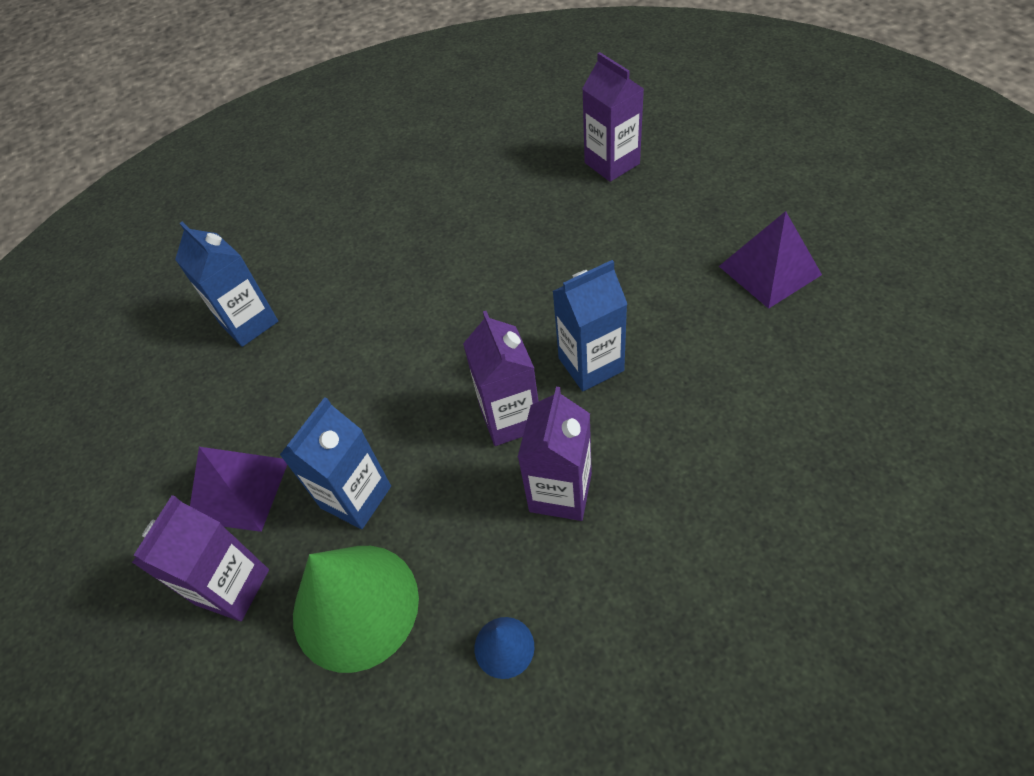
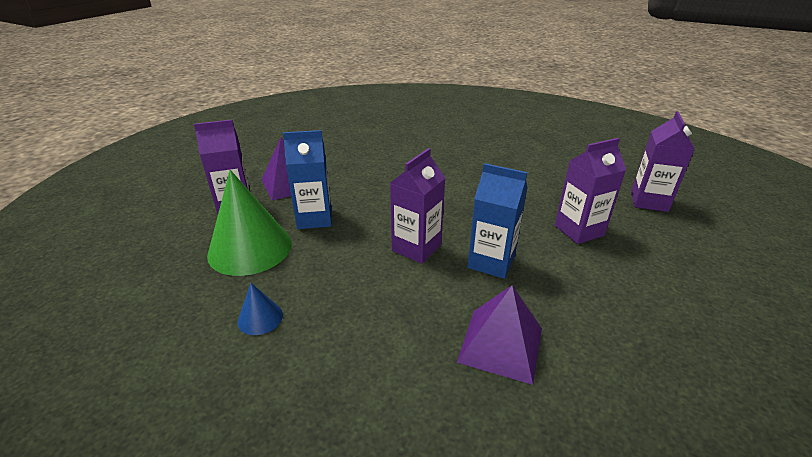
camera: 45 degrees right, 20 degrees down
(249, 323) = (381, 145): blue carton -> none
(560, 492) = (386, 292): purple carton -> purple carton (579, 230)
(769, 270) = (687, 315): purple pyramid -> purple pyramid (500, 344)

